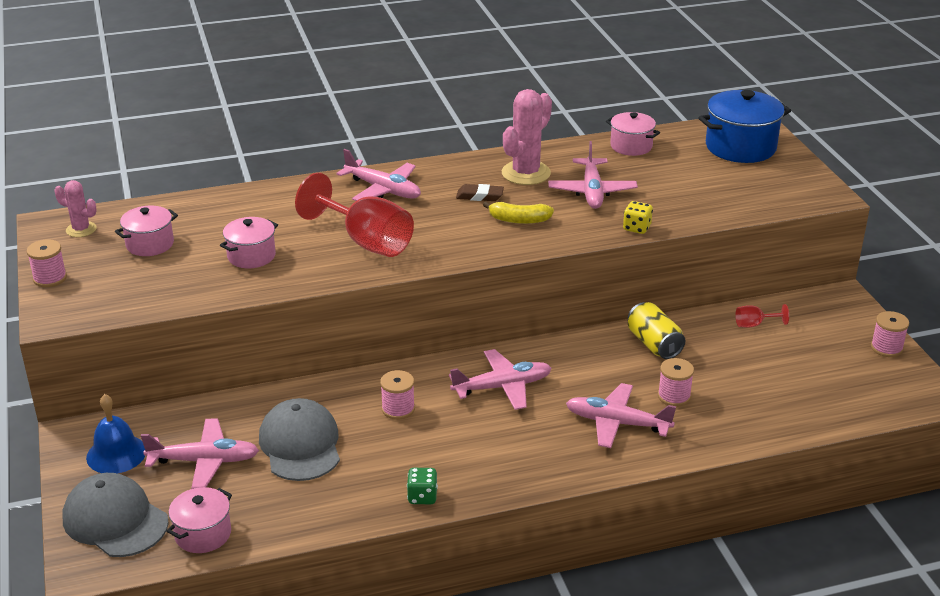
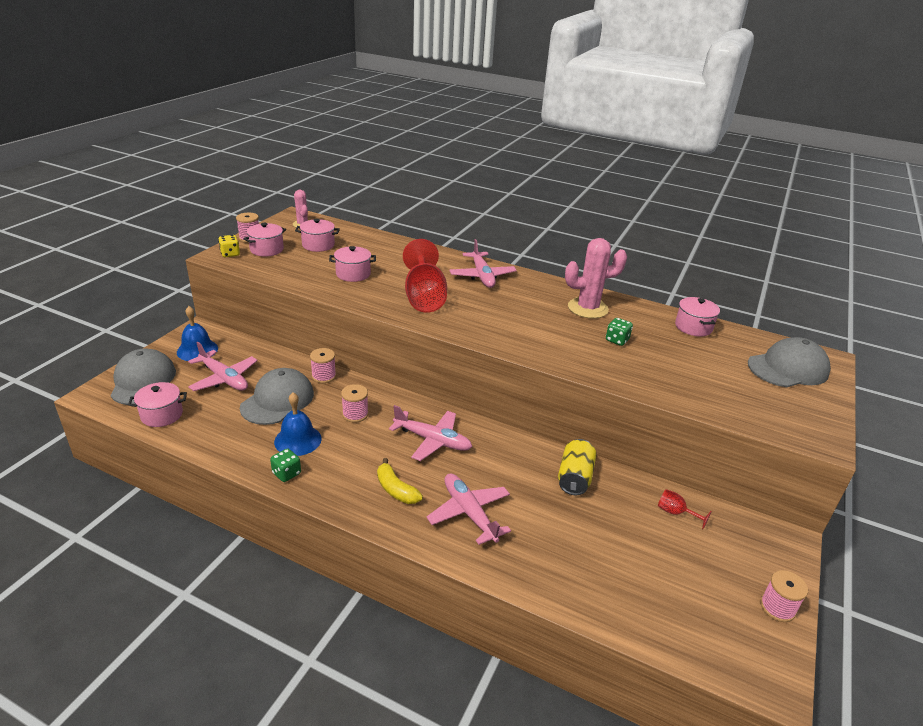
camera: 40 degrees right, 0 degrees up
(99, 280) = (267, 250): none -> pink pot
(383, 464) = (298, 440): none -> blue bell
(479, 196) = (534, 306): brown eraser -> none
(519, 220) = (536, 332): yellow banana -> yellow banana (396, 489)
(592, 191) = (617, 340): pink plane -> green dice
(637, 228) = (613, 378): yellow dice -> yellow dice (230, 254)
(674, 396) = (536, 522): pink spool -> pink spool (324, 376)
(740, 147) = (788, 368): blue pot -> grey cap

